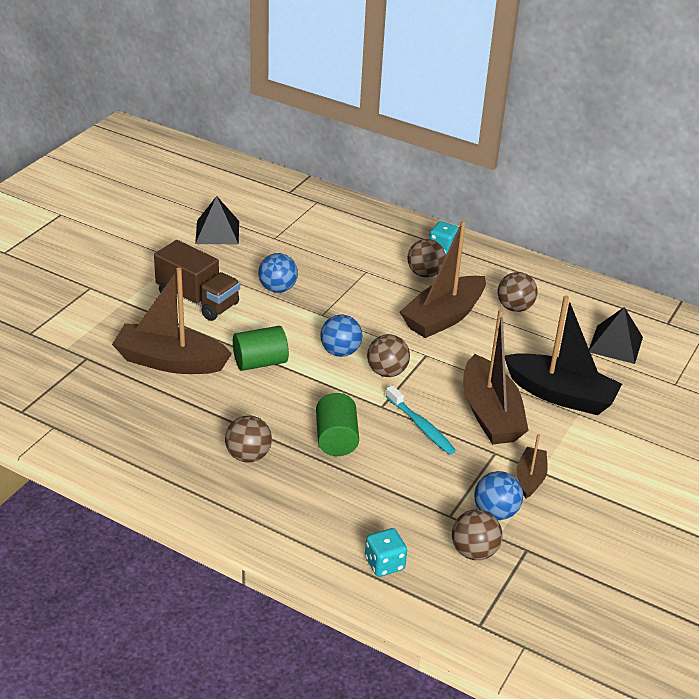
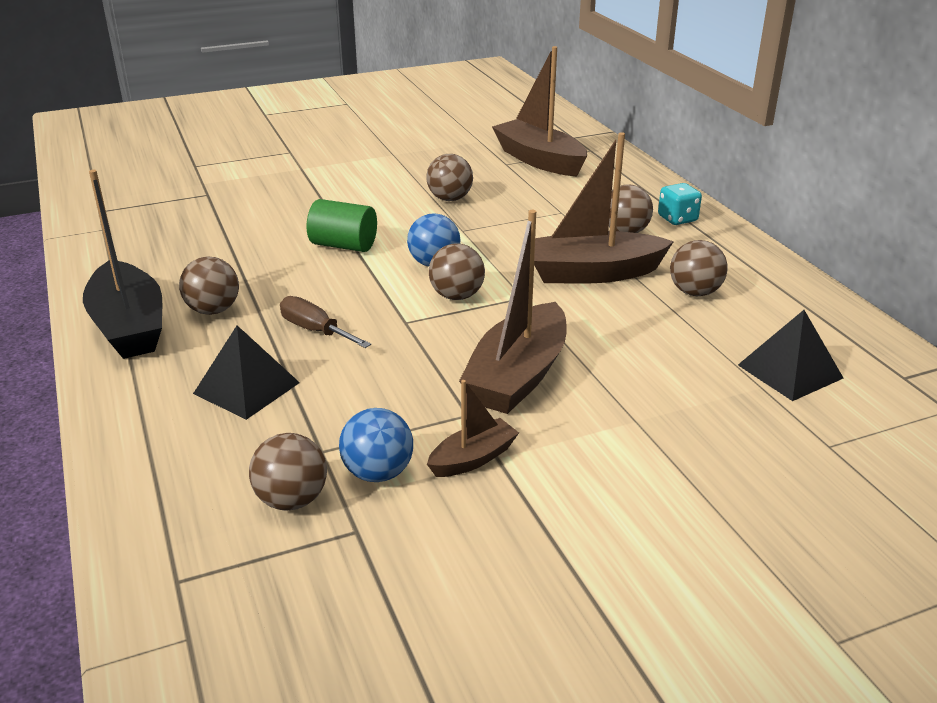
camera: 40 degrees right, 5 degrees down
(170, 361) = (267, 218): brown boat -> brown boat (539, 160)
(198, 300) = (363, 185): brown truck -> none
(217, 232) = (458, 146): black pyramid -> black pyramid (246, 388)
(277, 288) = (450, 199): blue ball -> brown ball
(336, 439) = (315, 330): green cylinder -> brown screwdriver
(384, 564) = (181, 461): turquoise dice -> none
(421, 426) = (420, 355): turquoise toothbrush -> none
(561, 395) = (637, 393): black boat -> black boat (129, 326)

